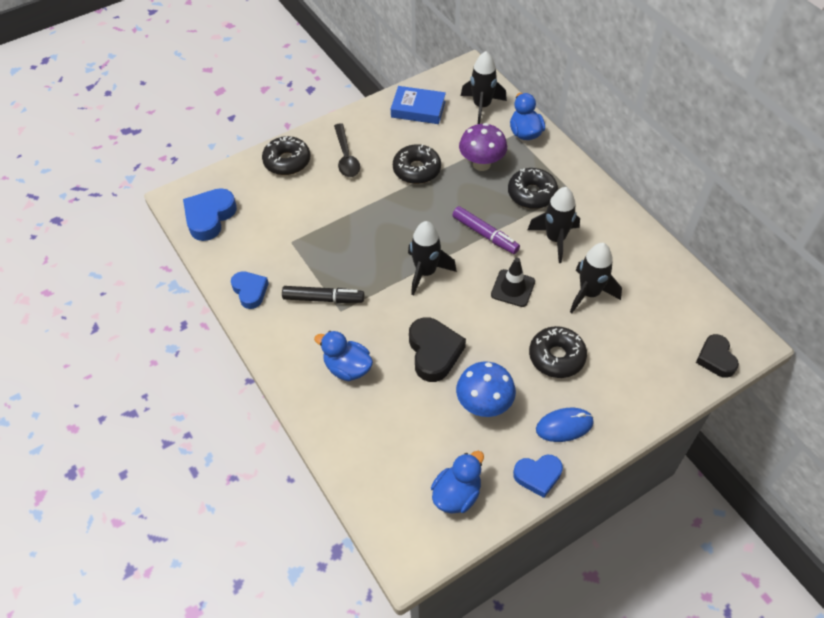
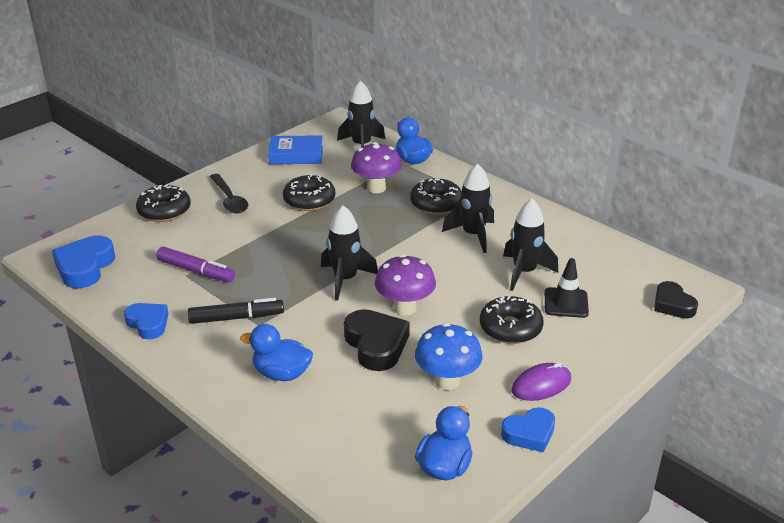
camera: 15 degrees left, 20 degrees down
(469, 315) = (405, 308): none -> purple mushroom
(485, 235) = (399, 241): purple marker -> purple marker (196, 271)
(513, 288) = (443, 279): black traffic cone -> black traffic cone (566, 303)
(564, 426) = (541, 385): blue mouse -> purple mouse

